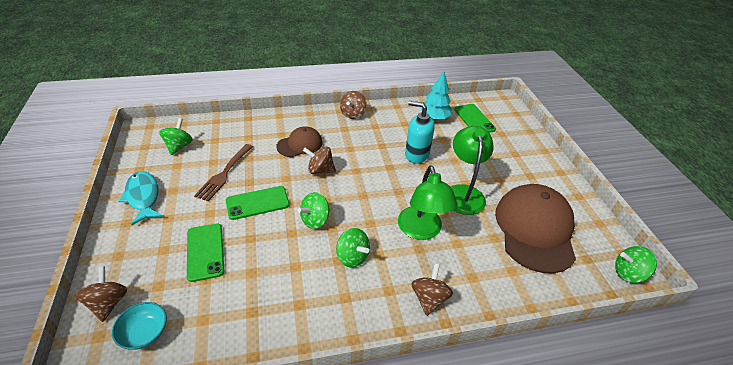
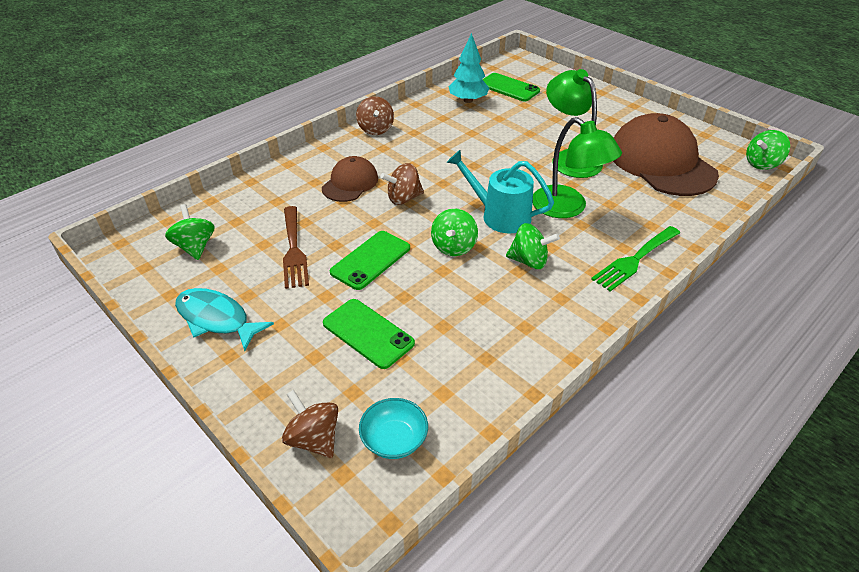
camera: 30 degrees left, 0 degrees up
(368, 213) = (500, 216): none -> turquoise watering can
(416, 154) = (488, 142): turquoise soap dispenser -> none
(429, 298) = (635, 260): brown spinning top -> green fork

